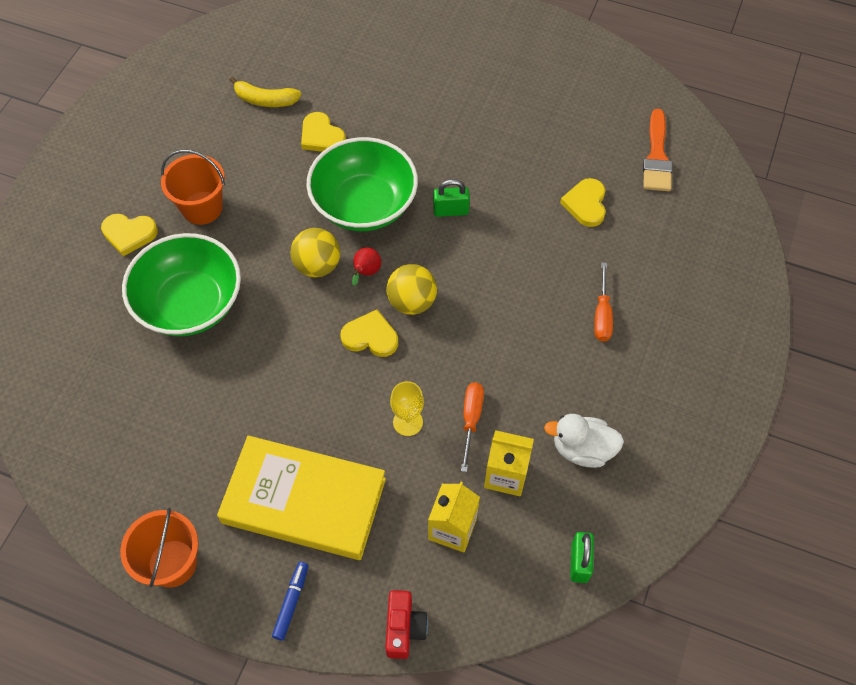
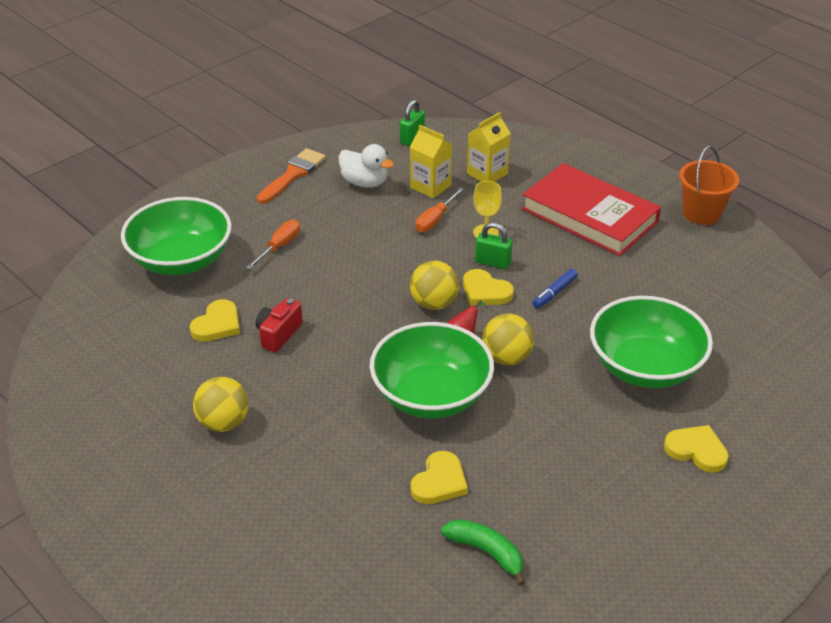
camera: 155 degrees left, 20 degrees down
(202, 208) = (607, 450): orange bucket -> none
(265, 100) = (486, 552): yellow banana -> green banana
(291, 602) = (619, 174): blue marker -> blue marker (554, 293)
(304, 501) = (589, 215): yellow book -> red book
(321, 136) = (439, 482): yellow heart -> yellow heart turned 45 degrees clockwise
(404, 628) = (547, 144): red camera -> red camera (278, 334)
(451, 211) = (348, 361): green padlock -> green padlock (493, 262)
(509, 122) = (223, 422): none -> yellow ball
(657, 157) = (111, 340): orange brush -> orange brush (293, 174)
(677, 260) = (181, 260): none -> green bowl

